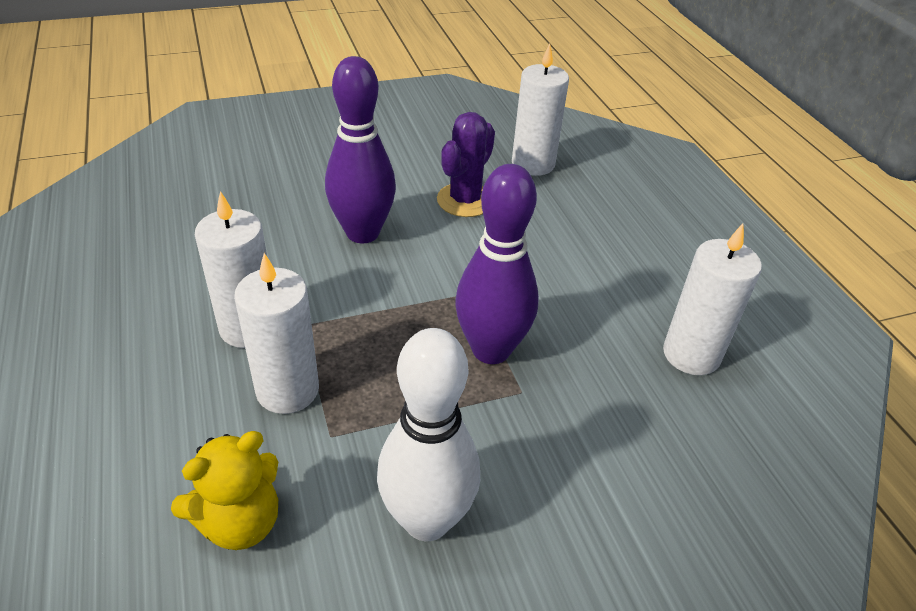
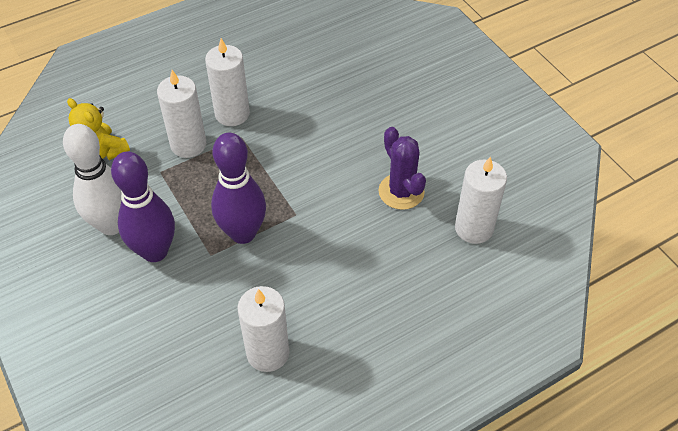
camera: 80 degrees right, 10 degrees up
(362, 233) = (338, 142): purple bowling pin -> purple bowling pin (155, 251)
(465, 200) = (401, 192): purple cactus -> purple cactus turned 45 degrees clockwise

